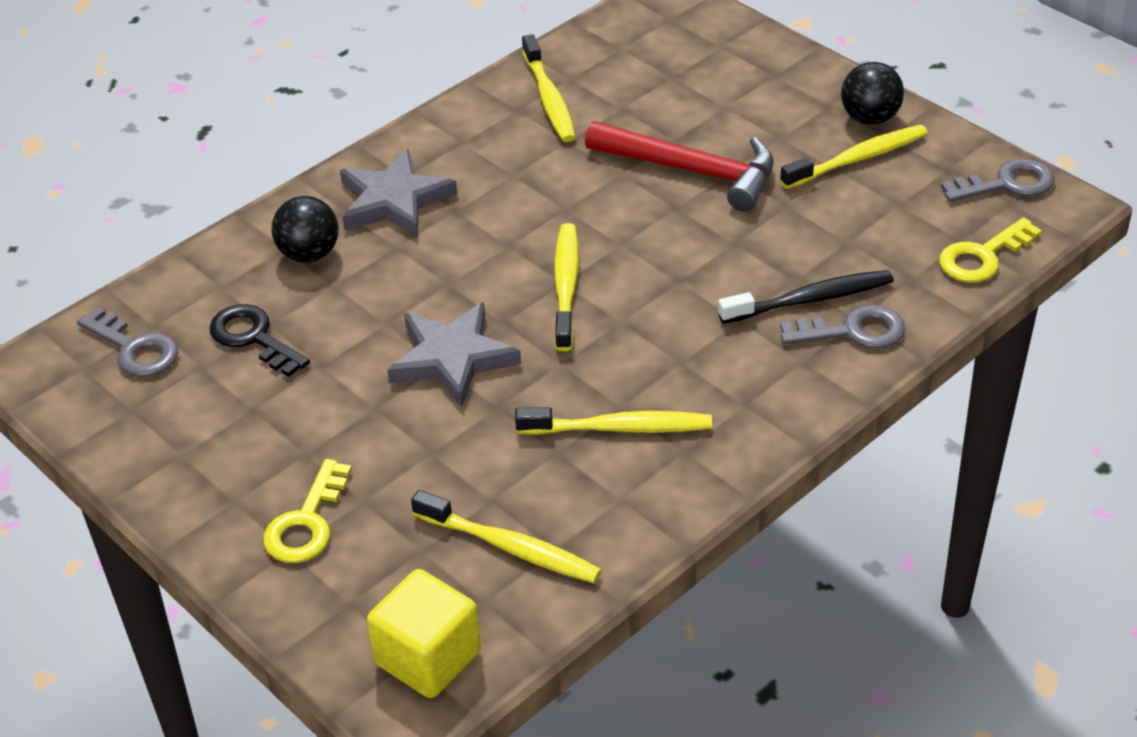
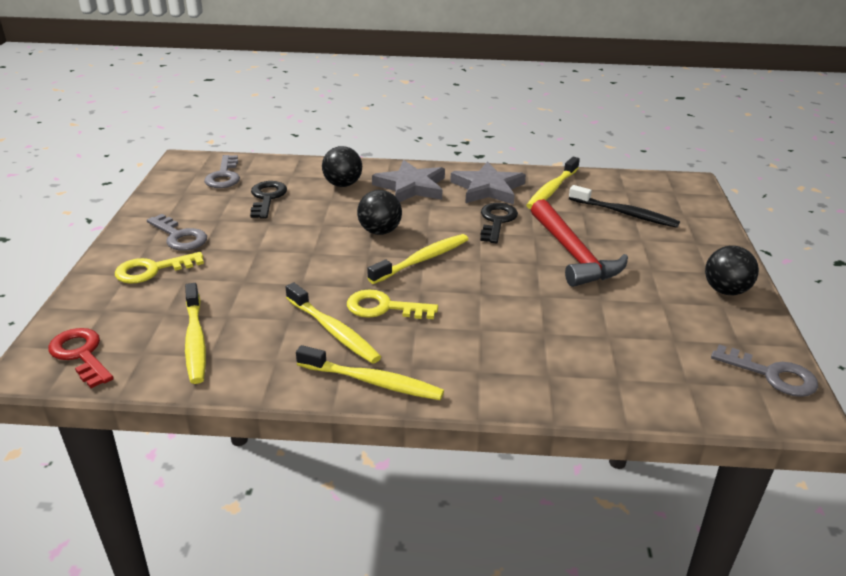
camera: 45 degrees right, 10 degrees down
(428, 658) = (81, 354): yellow cube -> red key
(452, 358) = (321, 254): grey star -> grey star (488, 188)
(464, 285) = (380, 231): none -> black ball
(559, 182) = (497, 221): none -> black key
(809, 299) = (535, 346): black toothbrush -> black toothbrush (624, 213)
(853, 331) = (534, 378): grey key -> grey key (179, 237)
(857, 159) = (683, 303): yellow toothbrush -> yellow toothbrush (372, 381)
(982, 257) = (687, 399): yellow key -> yellow key (383, 307)

